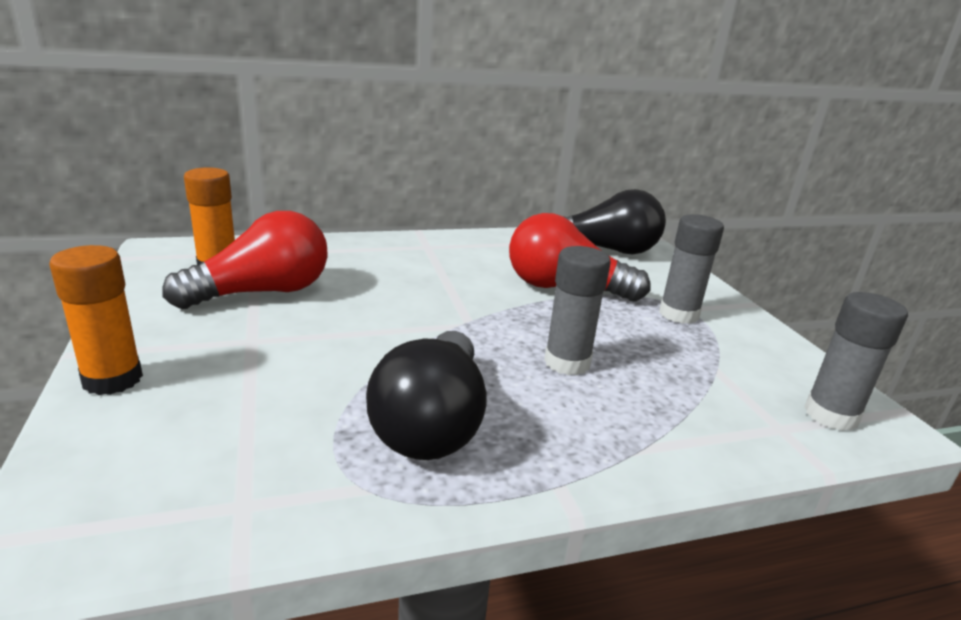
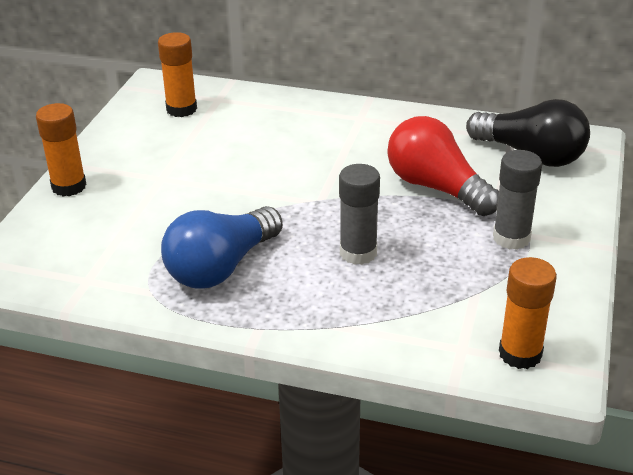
camera: 35 degrees right, 10 degrees up
(263, 292) = (195, 139): red light bulb -> none
(432, 423) = (221, 267): black light bulb -> blue light bulb
(831, 415) = (520, 354): grey glue stick -> orange glue stick

